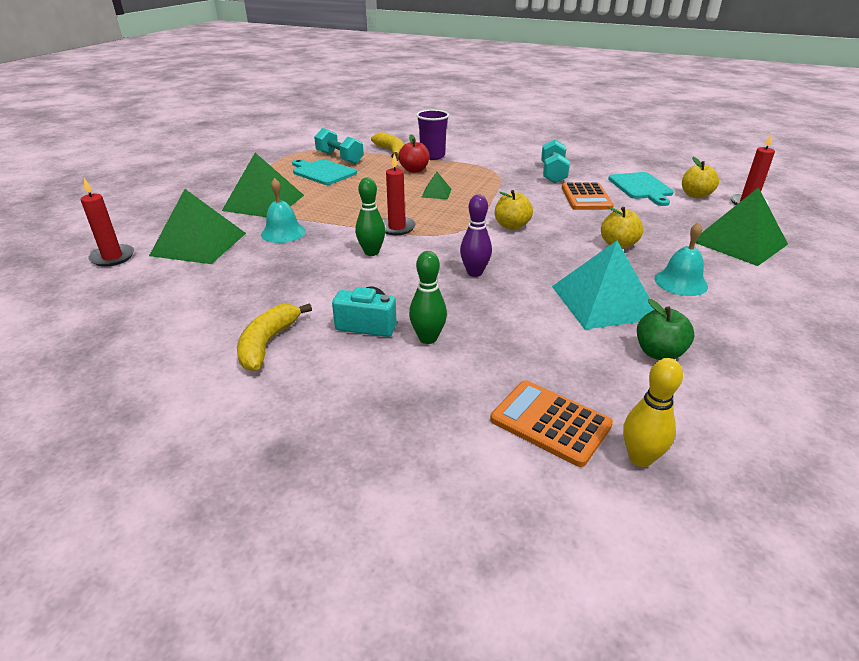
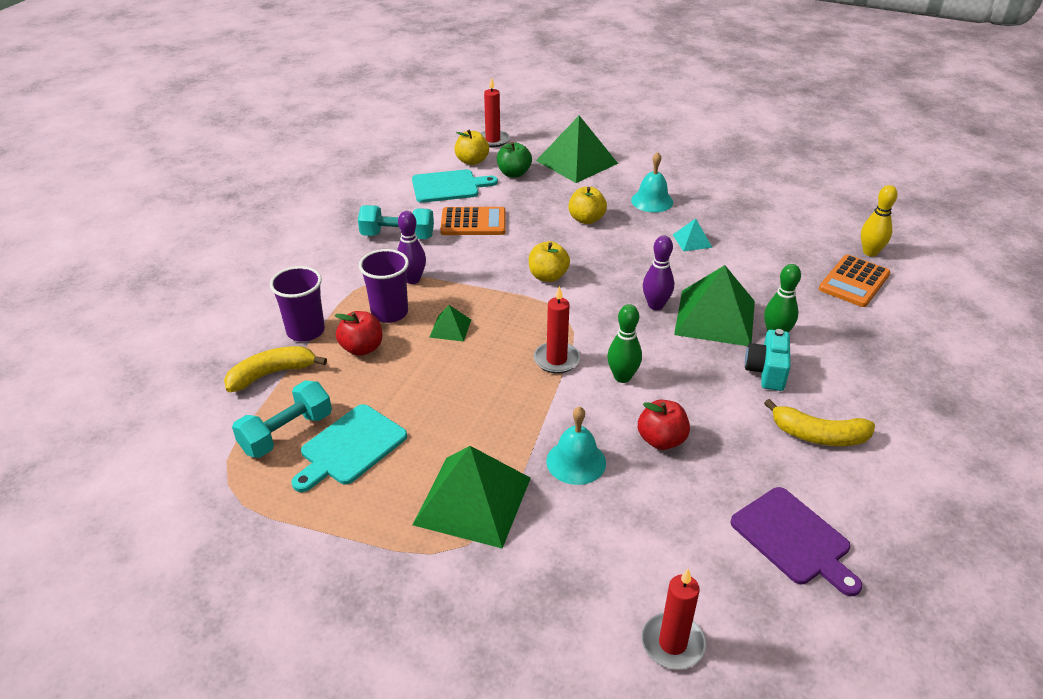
camera: 90 degrees left, 5 degrees up
(159, 312) = (793, 539): none -> purple cutting board
(199, 244) = (618, 547): green pyramid -> green pyramid (715, 317)
(292, 264) = (661, 440): none -> red apple
(453, 175) = (389, 313): none -> purple cup
(495, 180) = (412, 279): none -> purple bowling pin
(603, 301) = (692, 241): turquoise pyramid -> turquoise pyramid, size x0.46
(659, 353) = (757, 228): green apple -> green apple (514, 173)

